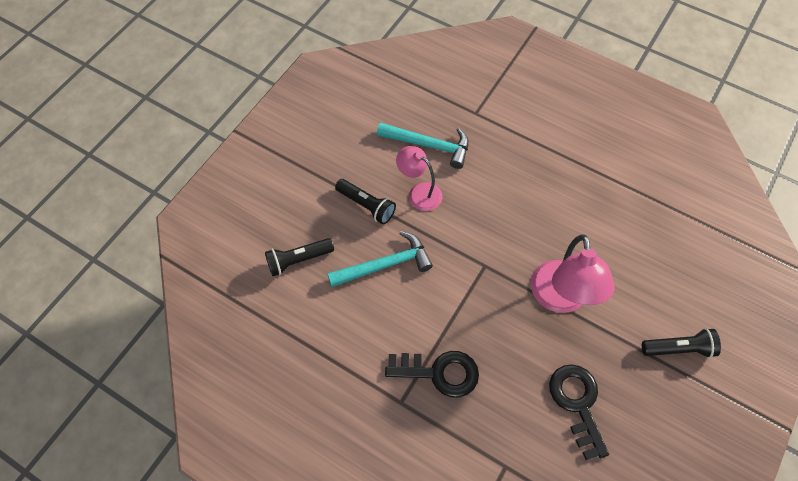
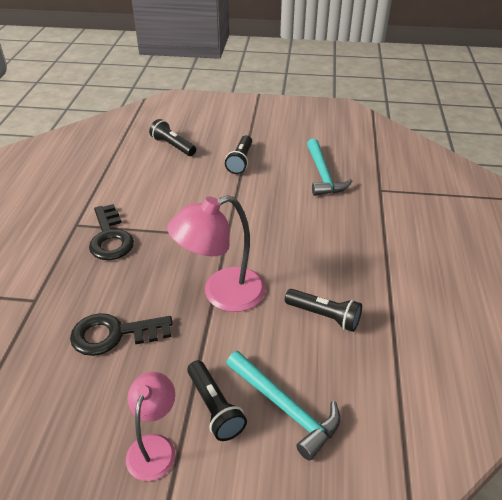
camera: 65 degrees right, 20 degrees down
(385, 265) = (193, 184): turquoise hammer -> turquoise hammer (285, 408)
(419, 192) = (272, 182): pink lamp -> pink lamp (154, 446)
(577, 403) = (114, 334): black key -> black key turned 150 degrees counterclockwise
(614, 234) = (324, 316): none -> black flashlight

